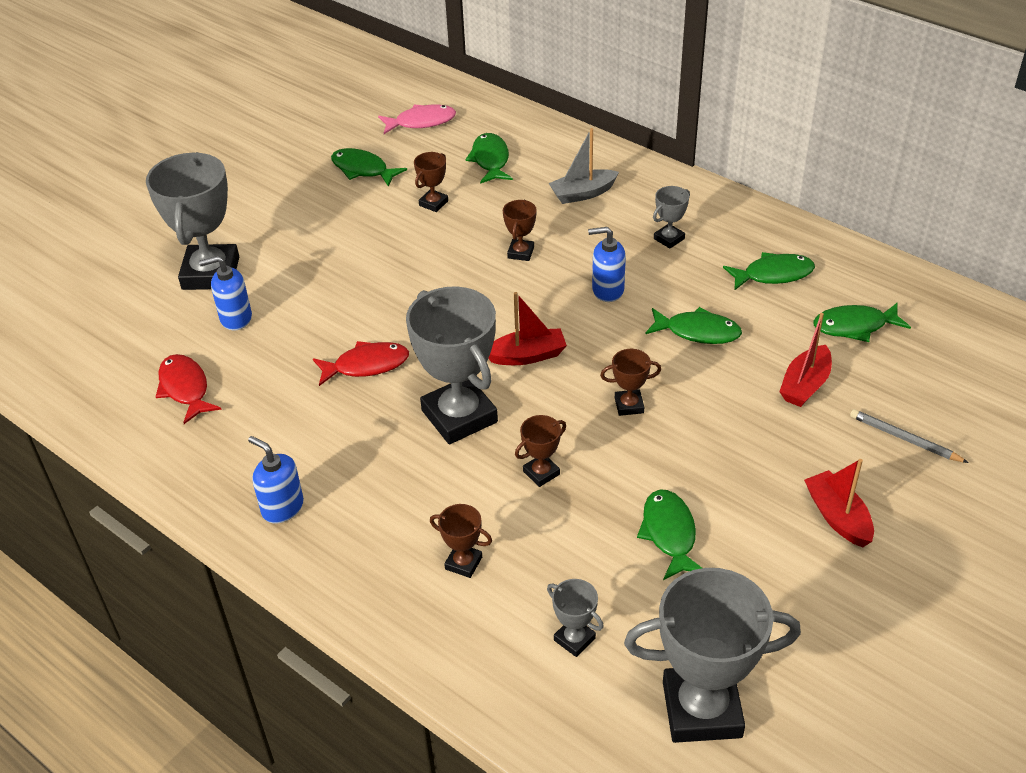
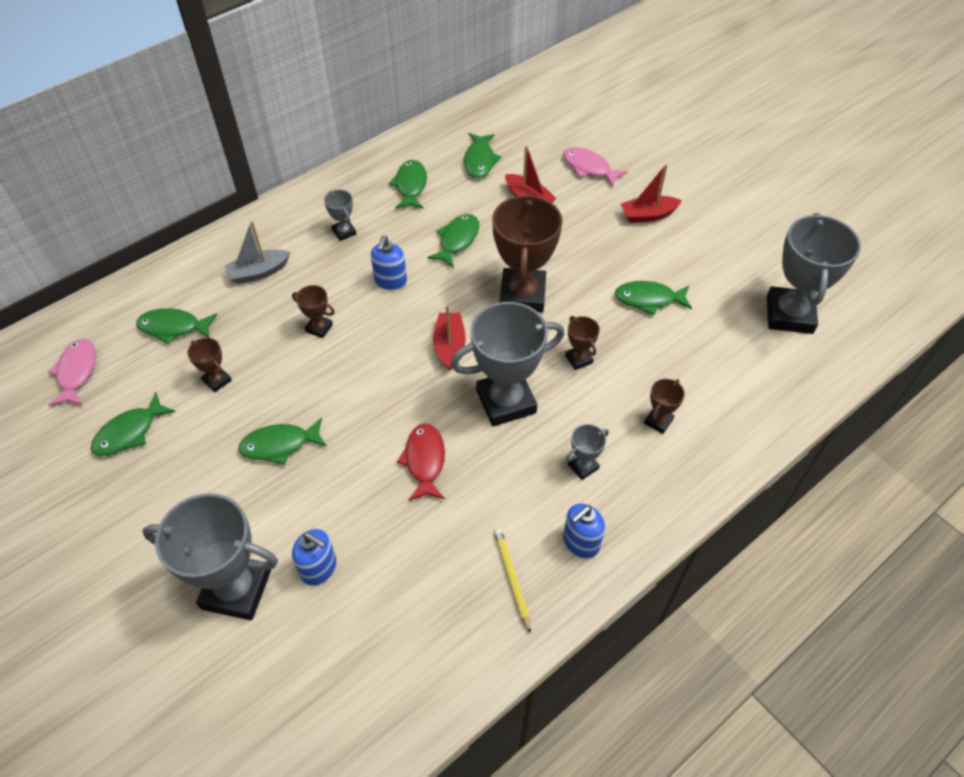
camera: 80 degrees left, 10 degrees up
(185, 388) = (408, 620): red fish -> none
(234, 457) = (512, 578): none -> yellow pencil
(235, 318) = (319, 568): blue soap dispenser -> blue soap dispenser turned 60 degrees counterclockwise
(367, 261) = (279, 445): none -> green fish
(574, 639) = (732, 368): grey trophy -> grey trophy (583, 466)
(582, 194) = (259, 272): grey boat -> grey boat turned 75 degrees clockwise
(629, 405) = (522, 295): brown trophy -> brown trophy, size x2.21
(904, 439) = (589, 168): grey pencil -> pink fish

